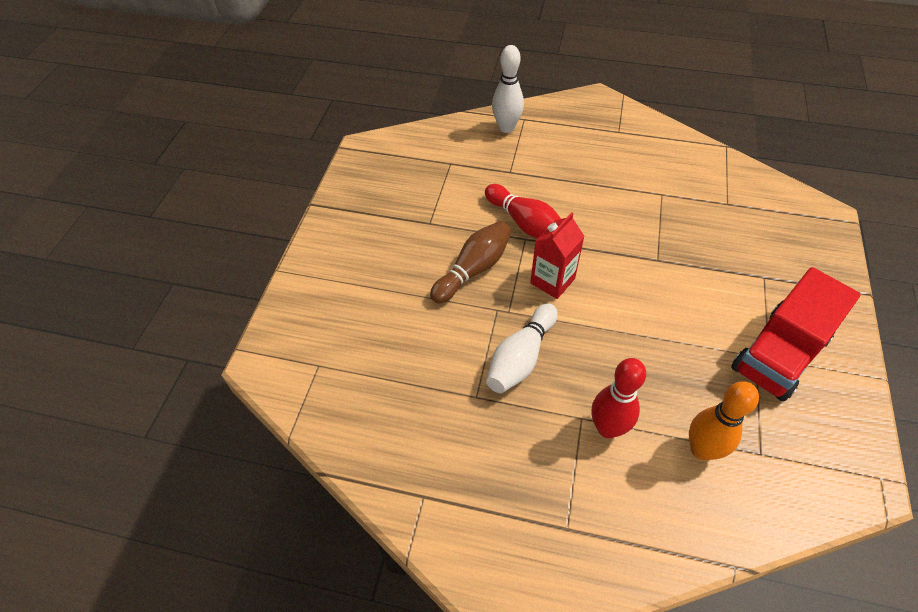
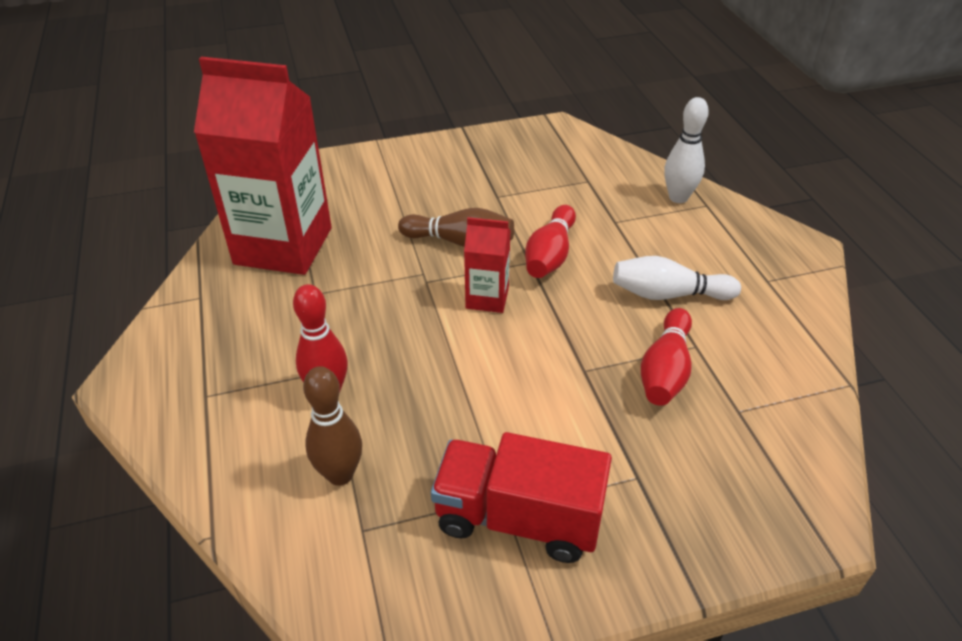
camera: 60 degrees right, 10 degrees down
(391, 400) = (283, 246): none -> red carton
(521, 357) = (375, 307): white bowling pin -> white bowling pin (668, 294)
(677, 219) = (665, 370): none -> red bowling pin
(701, 450) = (340, 474): orange bowling pin -> brown bowling pin

